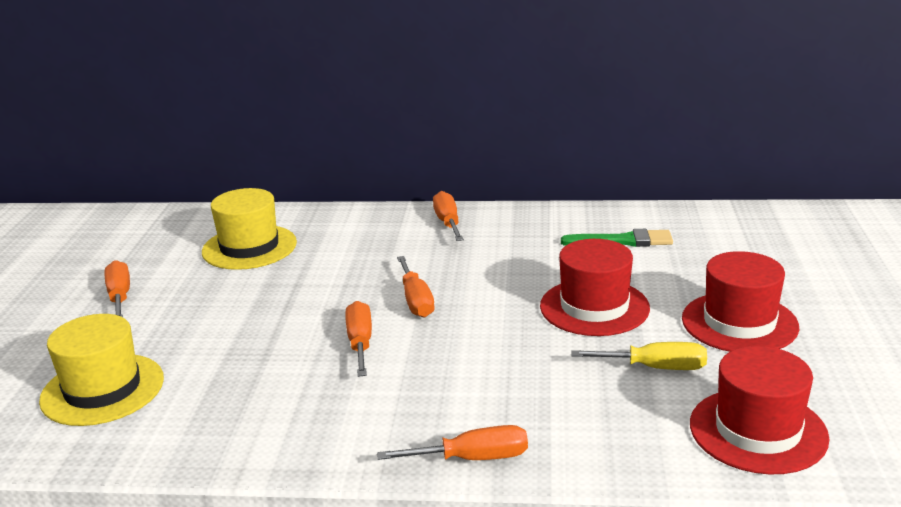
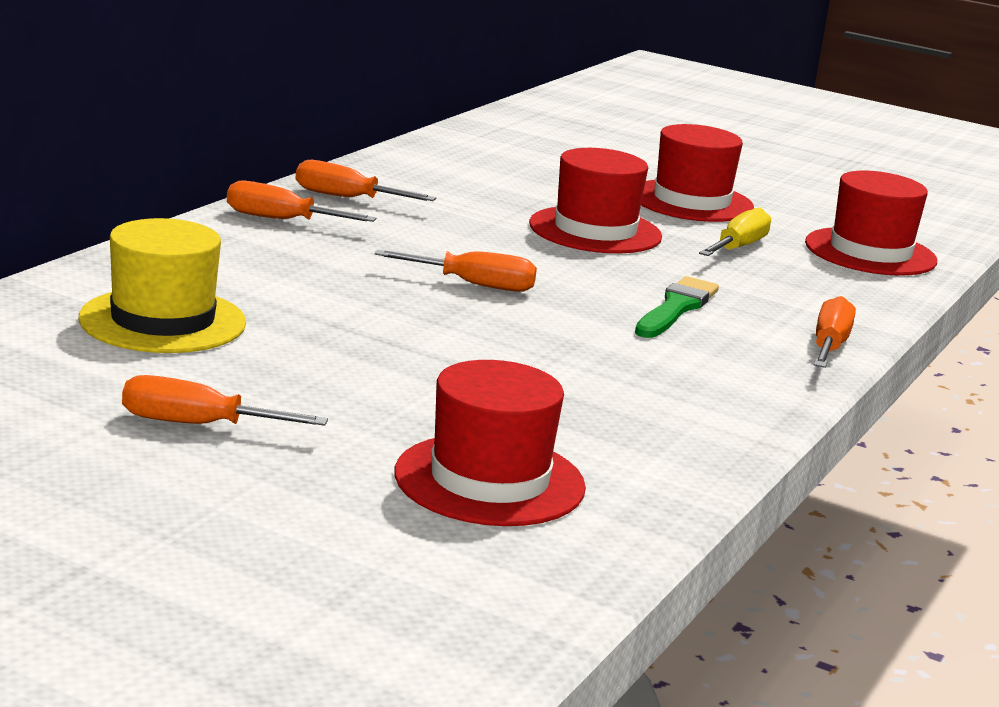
camera: 70 degrees left, 5 degrees down
(102, 389) = (489, 480): yellow hat -> red hat
(360, 343) = (543, 331): orange screwdriver -> orange screwdriver (346, 198)
(622, 241) = (463, 180): green brush -> green brush (676, 308)

